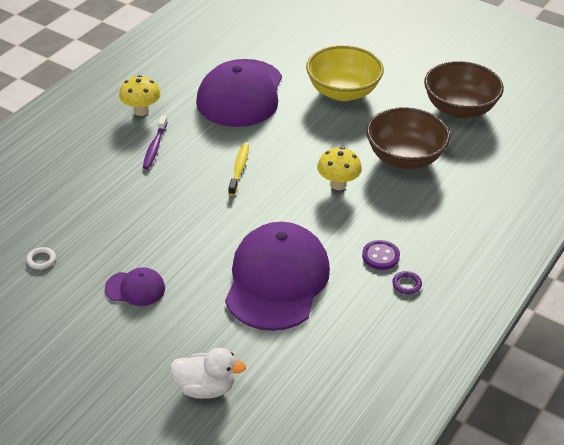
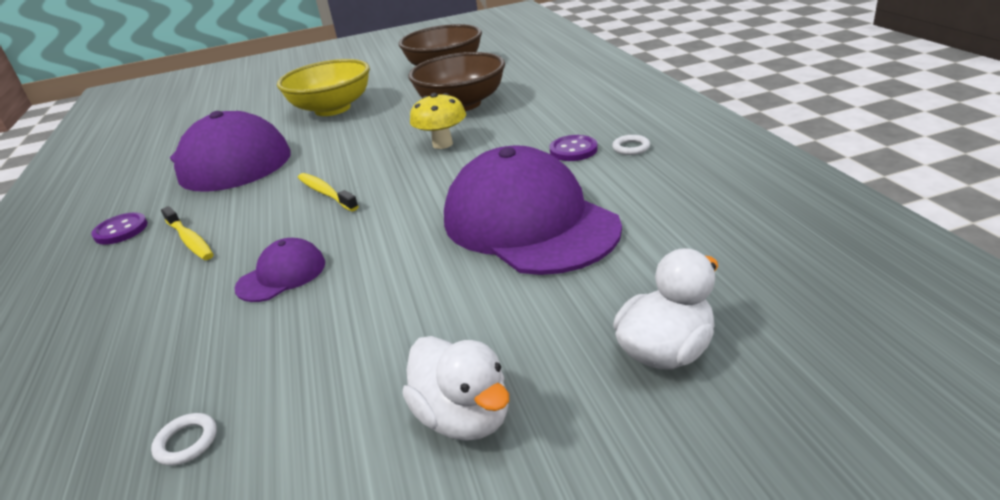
camera: 45 degrees left, 10 degrees down
(115, 338) = (464, 417): none -> white duck
(135, 288) = (391, 350): purple cap -> purple cap (281, 275)
(141, 111) = (121, 230): yellow mushroom -> purple button
(154, 147) = (190, 240): purple toothbrush -> yellow toothbrush
(406, 284) = (631, 148): purple ring -> white ring

